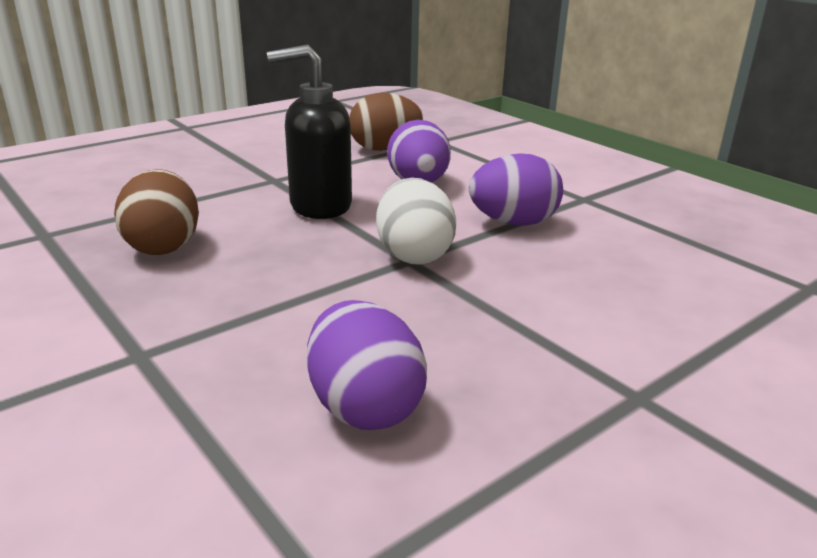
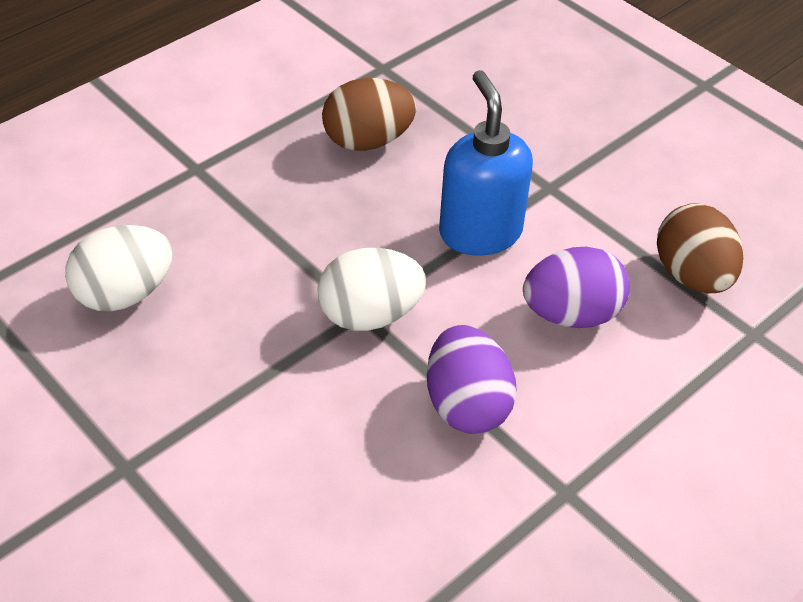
camera: 85 degrees right, 20 degrees up
(319, 206) = (480, 232): black soap dispenser -> blue soap dispenser
(364, 407) = (125, 294): purple egg -> white egg

